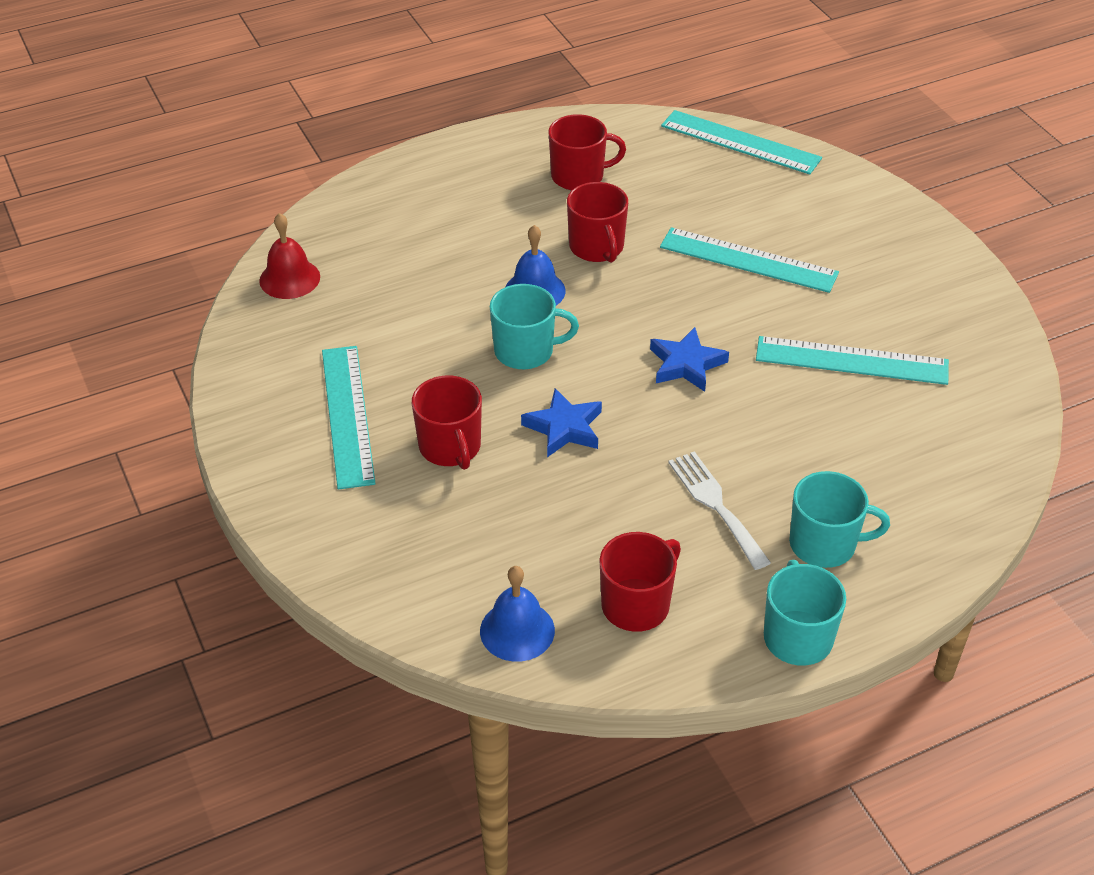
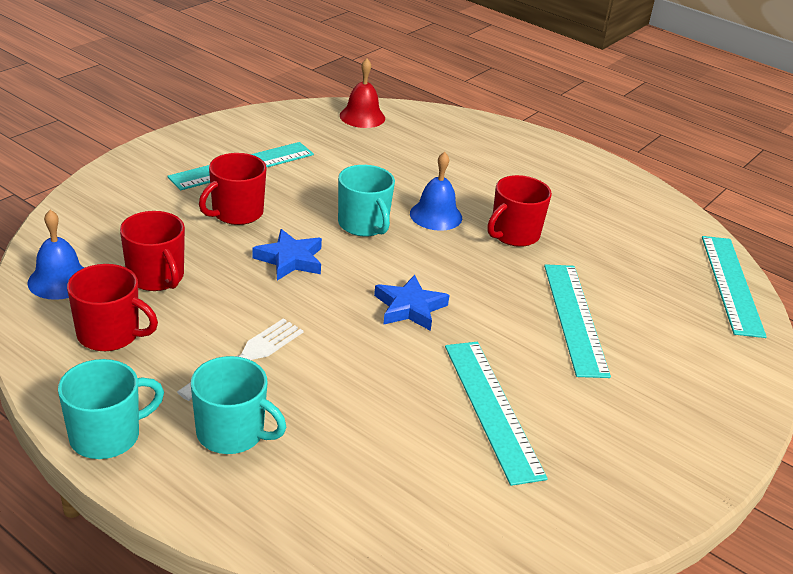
camera: 60 degrees right, 10 degrees down
(579, 176) = (591, 209): red mug -> red mug (156, 277)
(824, 544) = (232, 433): turquoise mug -> turquoise mug turned 45 degrees counterclockwise

